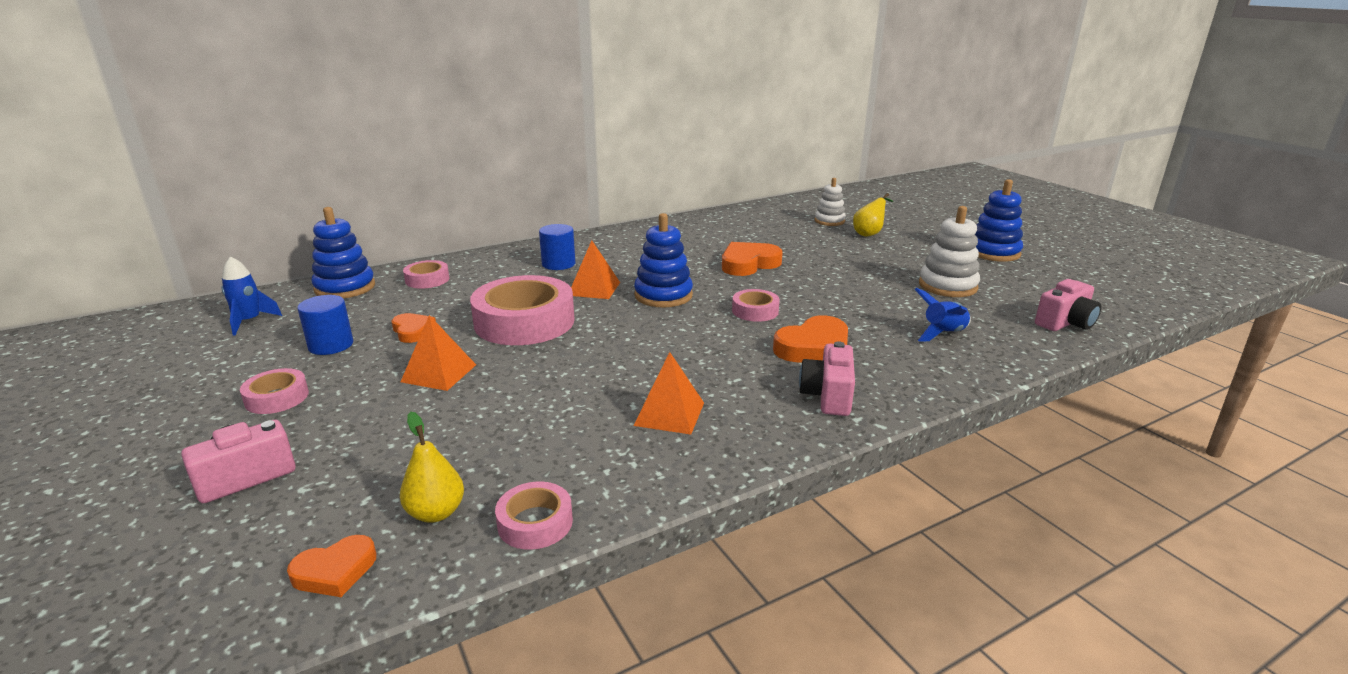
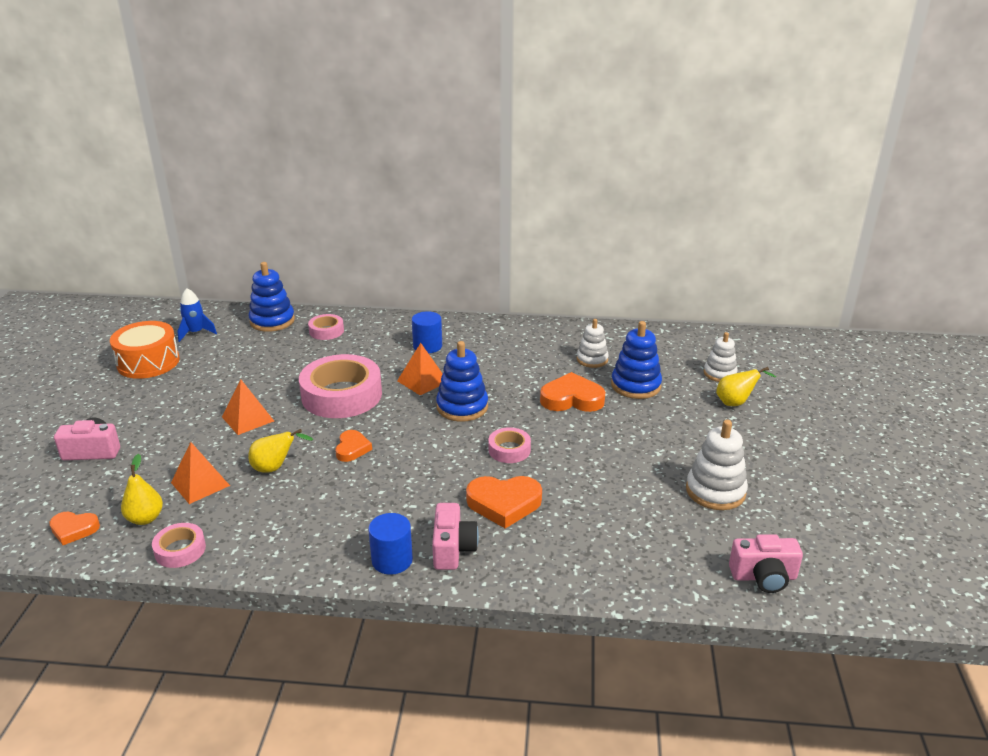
camera: 35 degrees right, 5 degrees up
(212, 365) = (148, 362): none -> orange drum
(277, 398) = (154, 401): pink tape -> none
(331, 345) = (217, 370): blue cylinder -> blue cylinder (392, 560)
(413, 331) = (270, 376): orange heart -> orange heart (352, 448)
(540, 402) = (275, 468): none -> yellow pear
(669, 414) = (335, 513): orange pyramid -> orange pyramid (200, 484)
(722, 236) = (592, 359): none -> white stacking toy
(828, 396) = (453, 549): pink camera -> pink camera turned 135 degrees clockwise
(943, 334) = (628, 537): blue rocket -> none
(993, 252) = (831, 471): blue stacking toy -> blue stacking toy (635, 385)

